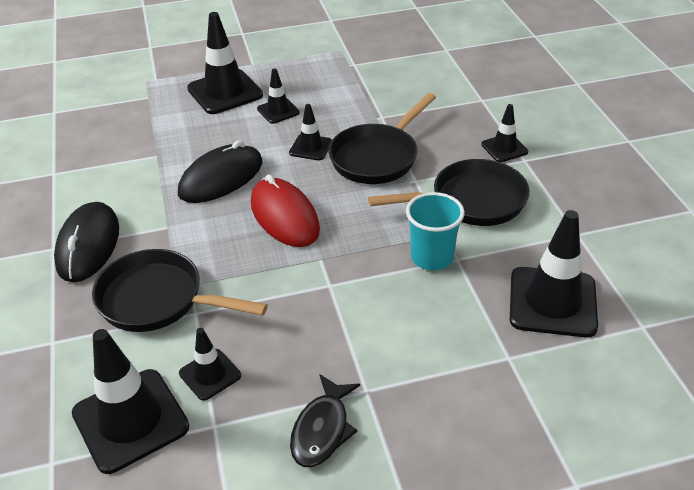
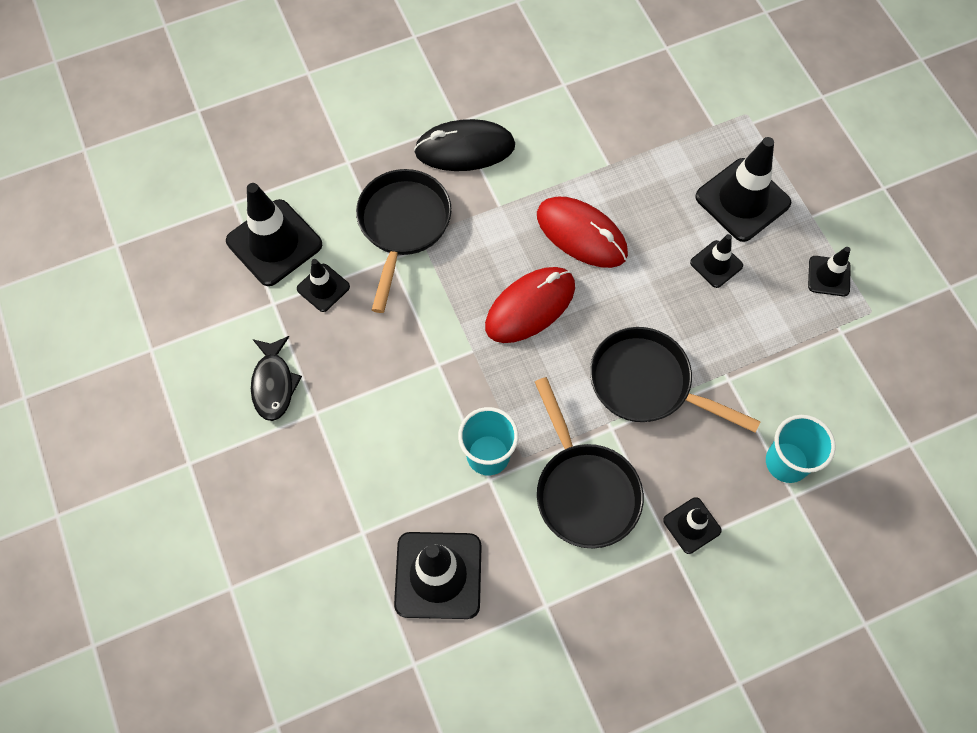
camera: 80 degrees right, 25 degrees up
(221, 178) = (581, 234): black mouse -> red mouse
(310, 147) = (651, 311): black traffic cone -> black traffic cone (829, 276)
(322, 430) = (274, 384): black fish -> black fish turned 105 degrees counterclockwise
(455, 99) = (786, 462): none -> turquoise cup

